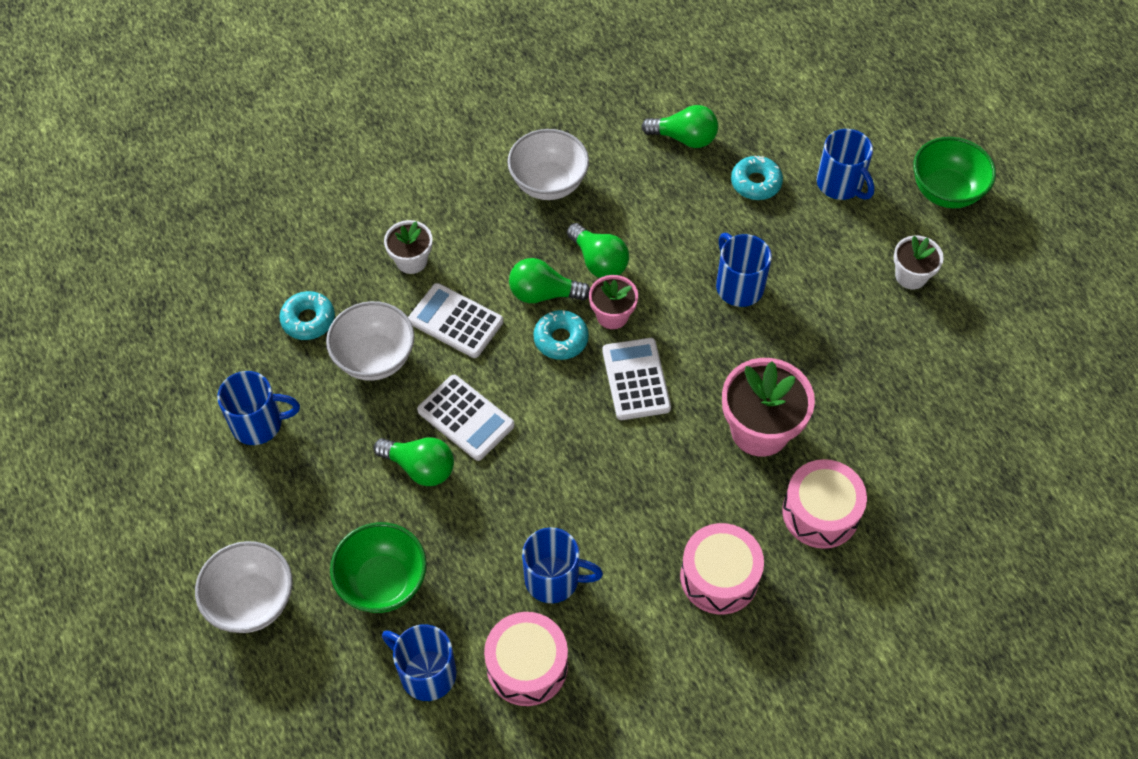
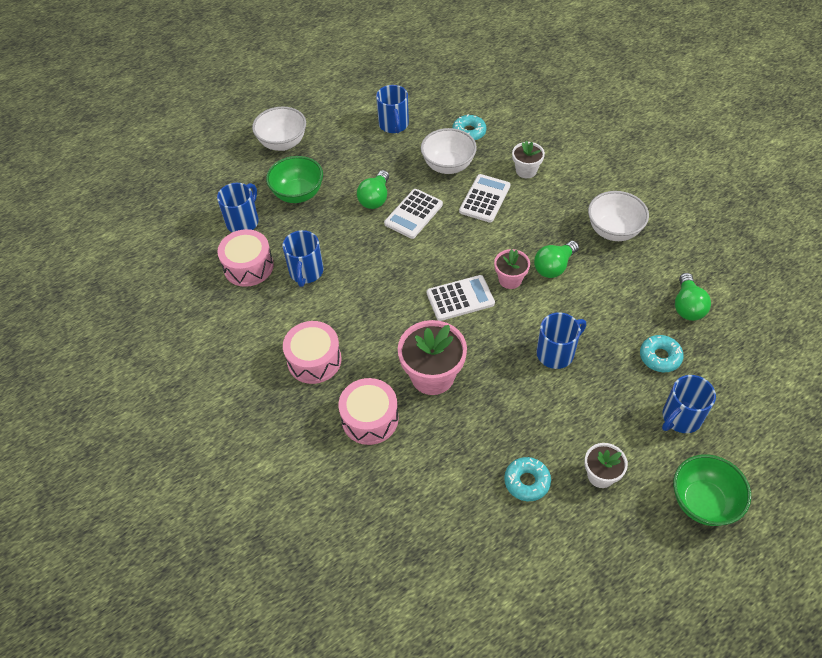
camera: 85 degrees right, 5 degrees down
(543, 293) = (518, 240): green light bulb -> none
(561, 339) = (483, 254): turquoise donut -> turquoise donut (527, 482)

